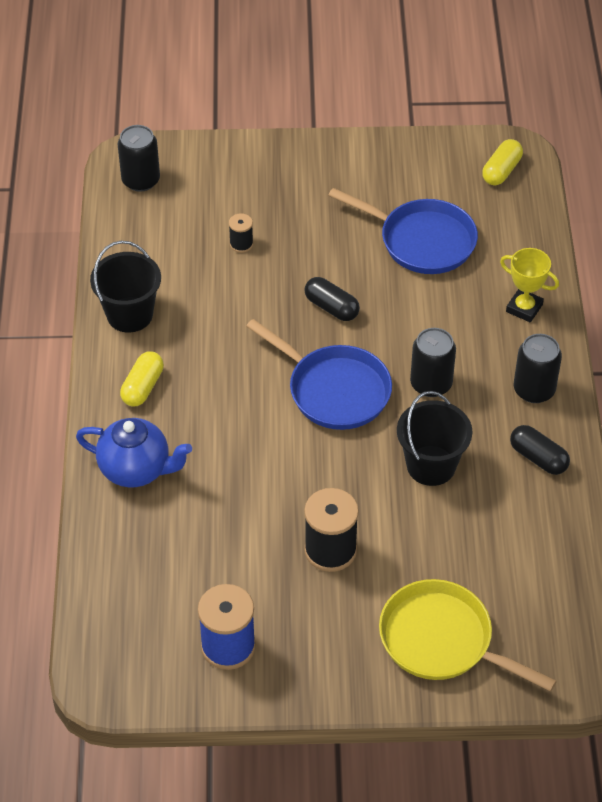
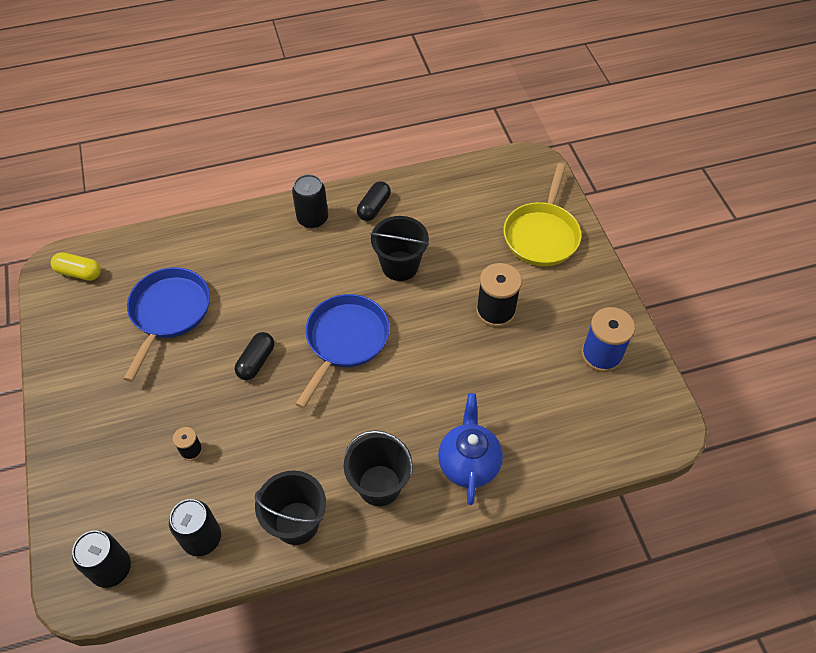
camera: 105 degrees left, 5 degrees up
(143, 387) = (379, 485): yellow capsule -> black bucket
(431, 384) = (322, 279): black can -> black can (202, 538)
(524, 308) = (233, 235): yellow trophy -> none

